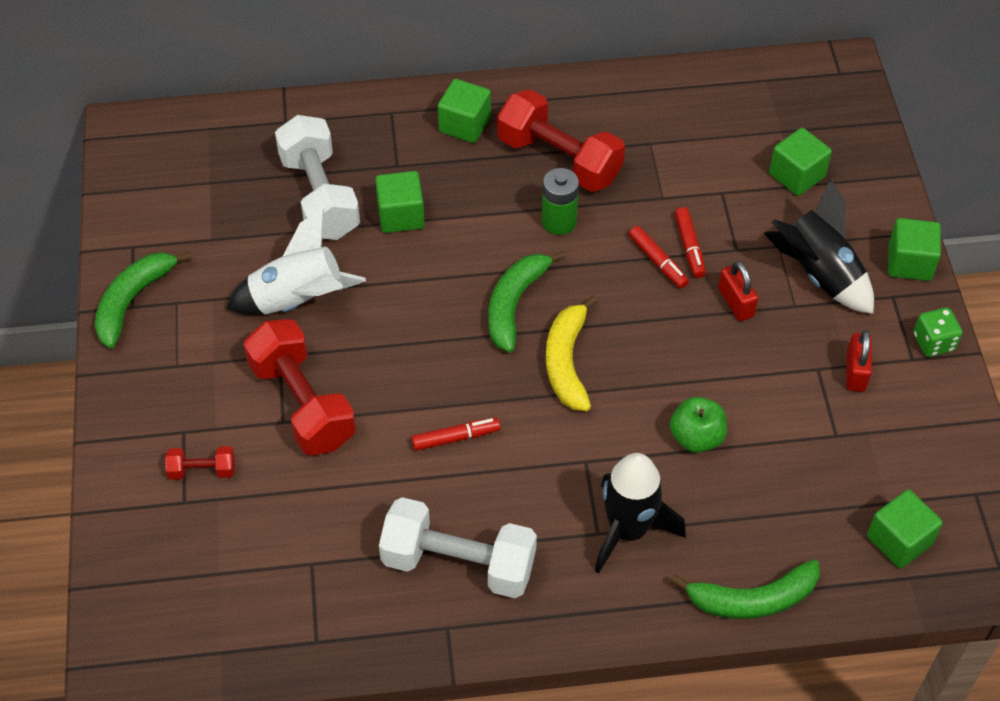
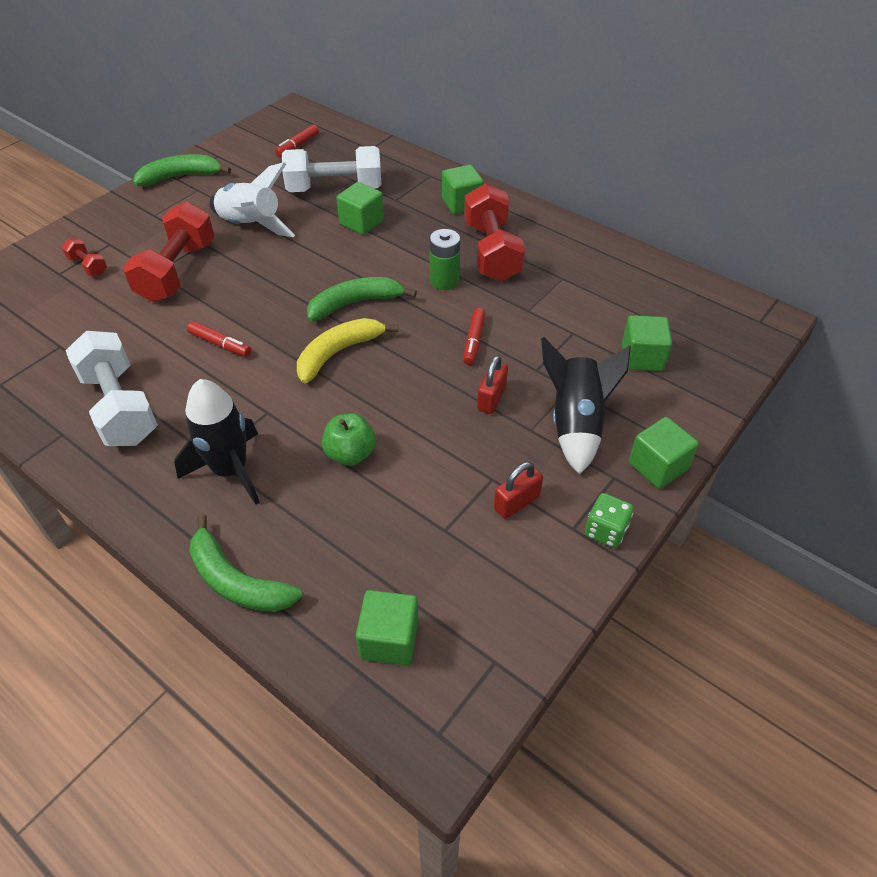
camera: 45 degrees right, 5 degrees down
(319, 196) = (335, 189): white dumbbell -> white dumbbell turned 60 degrees clockwise
(689, 247) = (506, 347): red marker -> red marker (298, 146)

